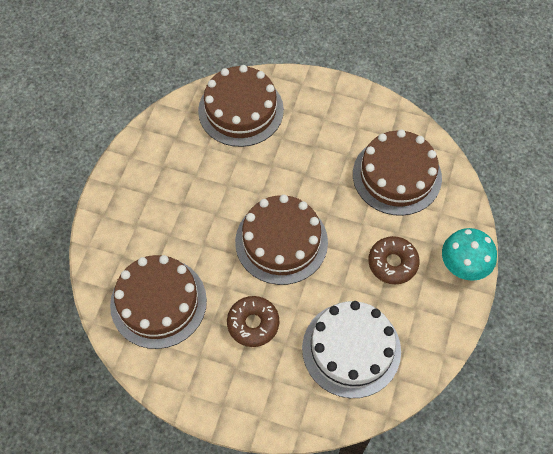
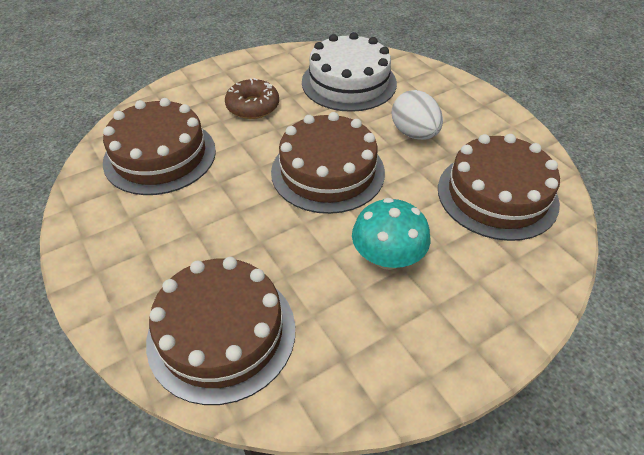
camera: 140 degrees left, 15 degrees down
(253, 324) = (414, 133): brown donut -> white egg
(464, 264) = (203, 78): turquoise mushroom -> turquoise mushroom (387, 257)

